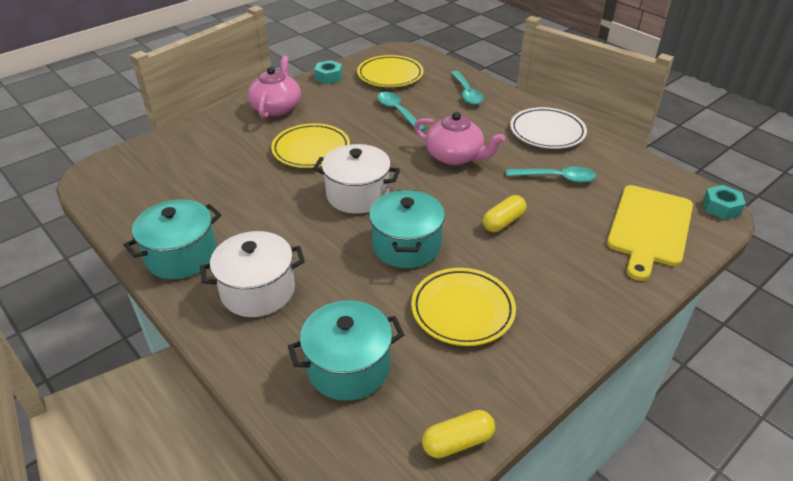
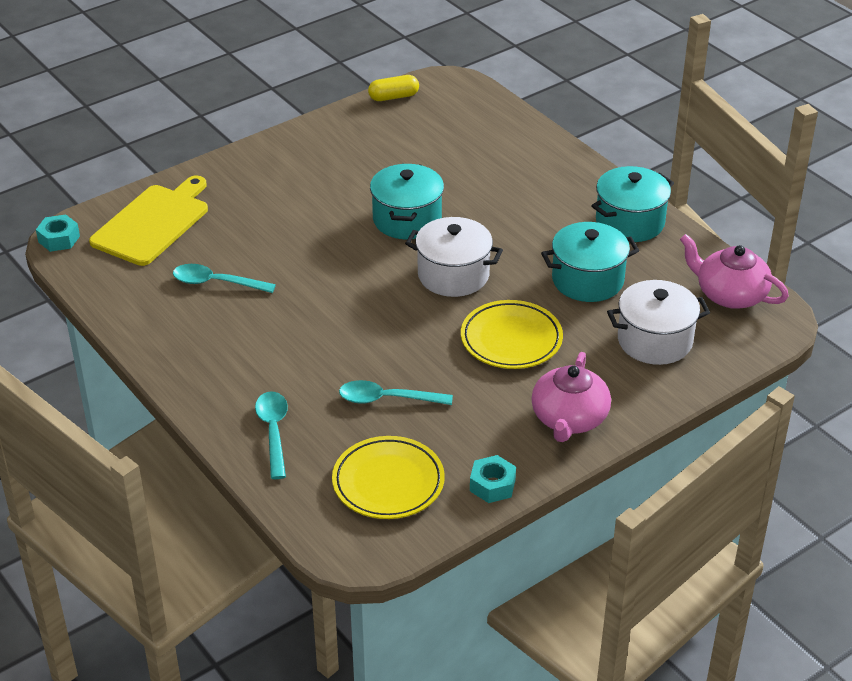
camera: 175 degrees left, 0 degrees up
(258, 291) = (548, 189): white pot -> white pot (654, 341)
(348, 367) = (467, 136): turquoise pot -> turquoise pot (587, 280)
(398, 112) = (387, 399): turquoise spoon -> turquoise spoon turned 120 degrees clockwise
(455, 156) = (327, 319): pink teapot -> pink teapot (730, 294)
(462, 310) = (367, 166): yellow plate -> none
(503, 222) = (301, 237): yellow capsule -> none
(547, 132) = (190, 349): white plate -> none

